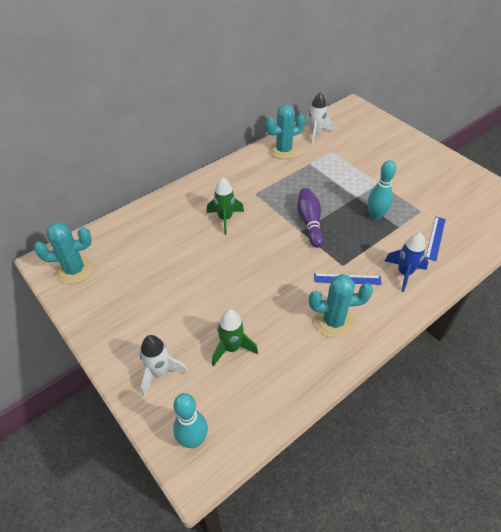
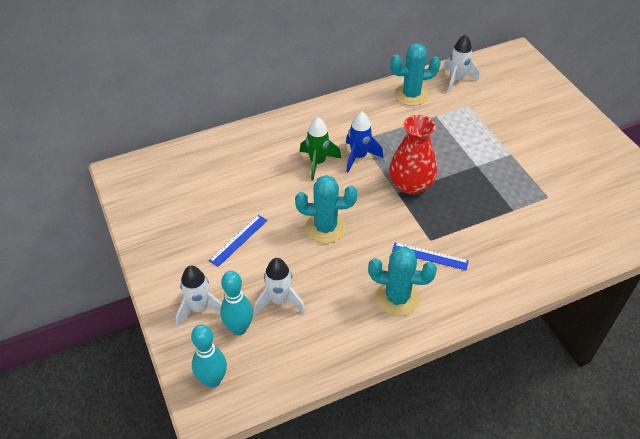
camera: 15 degrees right, 0 degrees up
(75, 270) = (145, 187): turquoise cactus -> turquoise cactus (325, 228)
(231, 348) = (279, 301): green rocket -> white rocket
(309, 222) = (411, 185): purple bowling pin -> red vase
(375, 216) = (490, 192): turquoise bowling pin -> turquoise bowling pin (239, 328)
(404, 273) = (498, 263): blue rocket -> blue rocket (359, 157)
(435, 238) = (552, 231): blue ruler -> blue ruler (238, 240)

